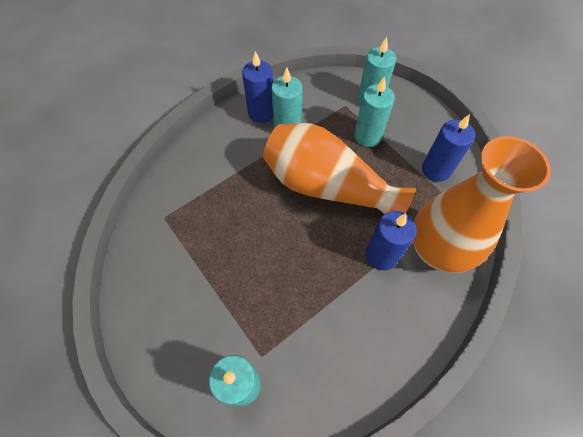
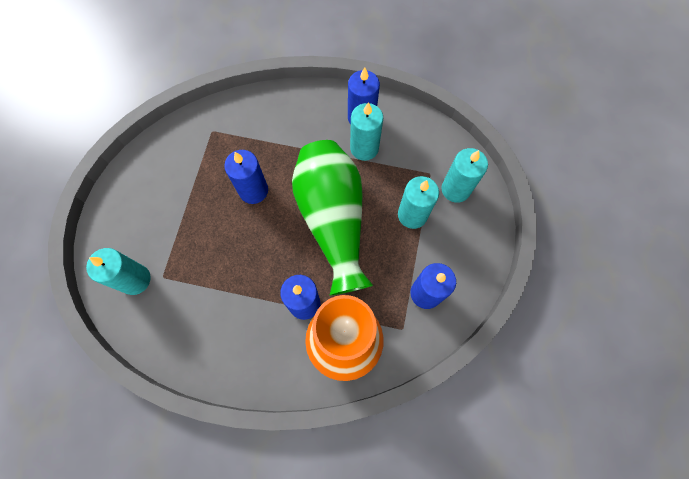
camera: 50 degrees right, 10 degrees up
(249, 224) = (253, 190): none -> blue candle
(327, 187) = (333, 220): orange vase -> green vase

